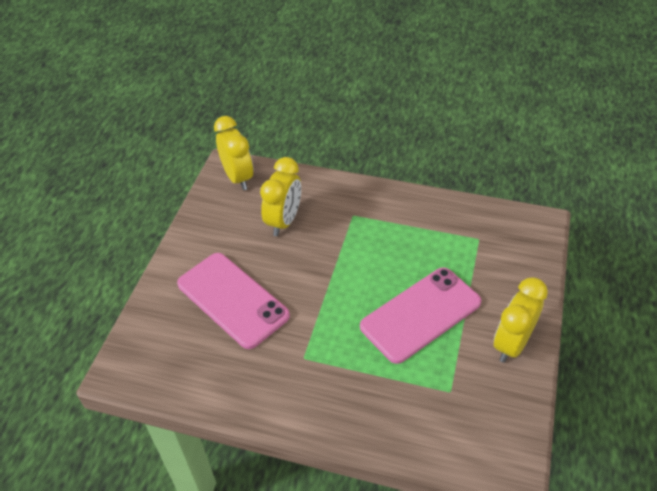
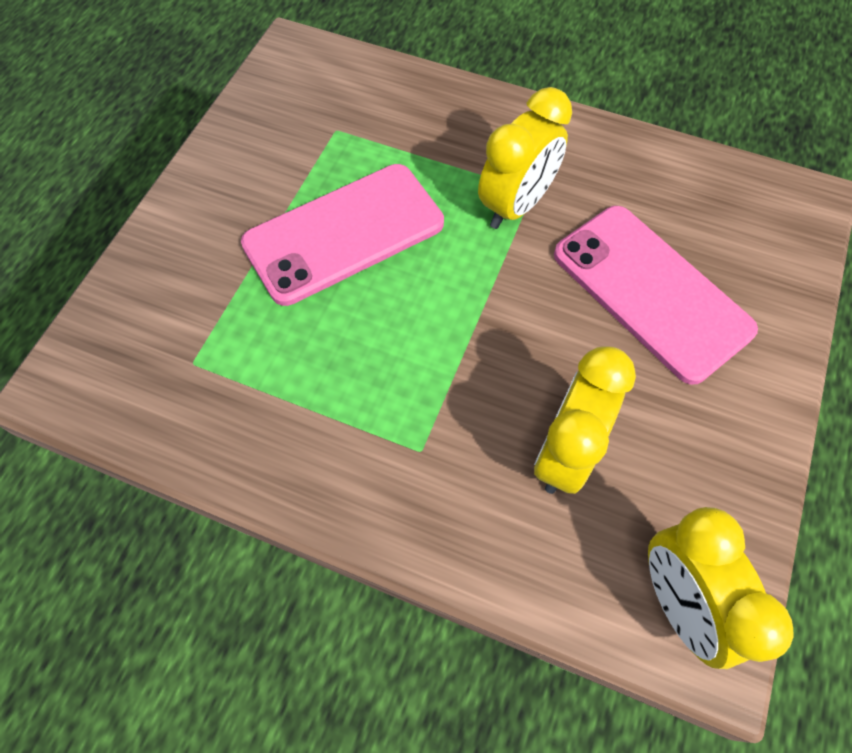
camera: 175 degrees left, 15 degrees up
(511, 344) = (225, 178): yellow clock -> yellow clock (516, 205)

